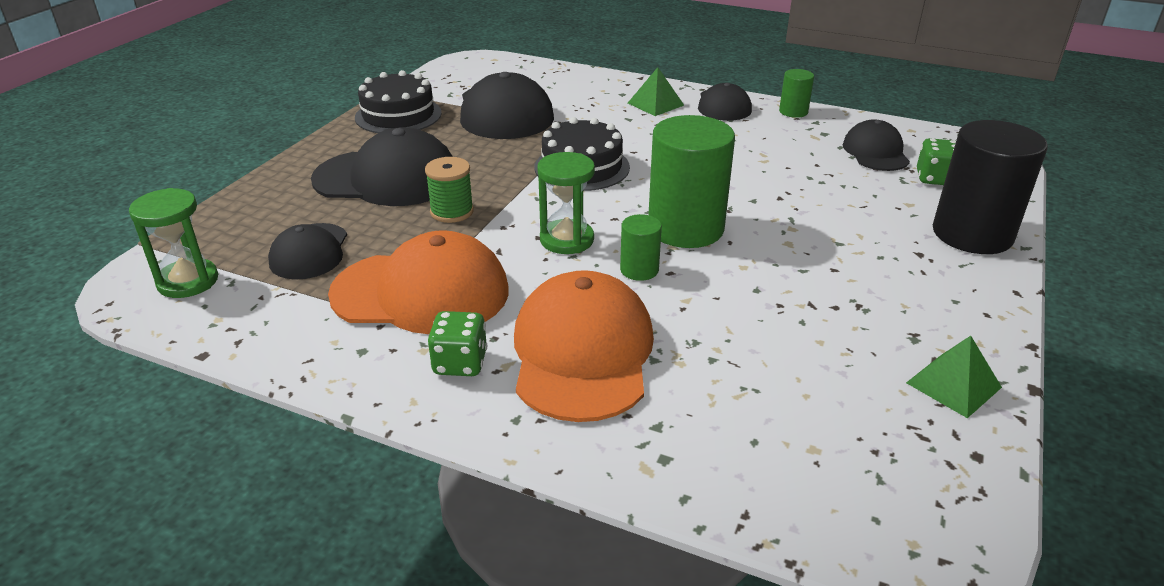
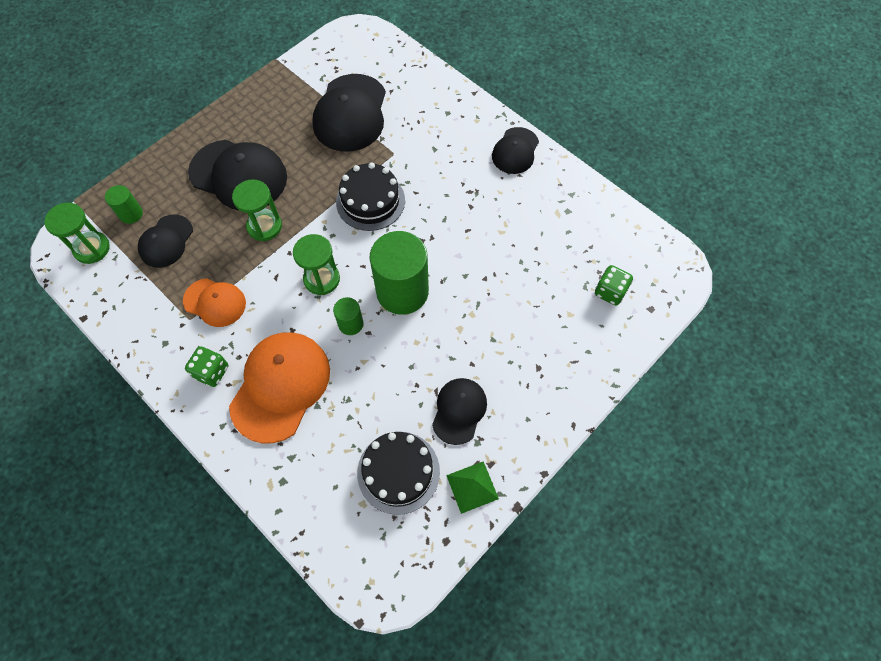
camera: 20 degrees right, 30 degrees up
(398, 115) = (275, 97): black cake -> black cake (398, 472)
(421, 292) = (215, 302): orange cap -> orange cap, size x0.58
(452, 212) = (264, 226): green spool -> green hourglass
(655, 104) = (465, 134): green pyramid -> none
(793, 112) = (563, 175): green cylinder -> green cylinder (131, 214)
(875, 152) = (589, 246): black cap -> black cap (459, 411)
(972, 234) = (589, 360): black cylinder -> none

